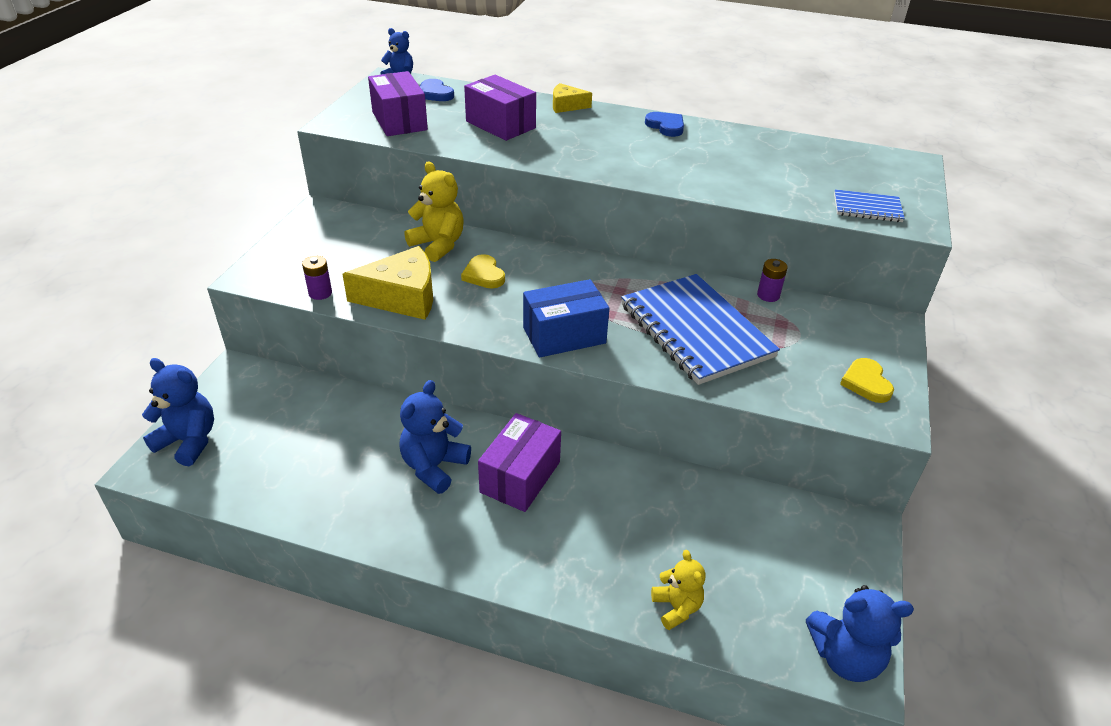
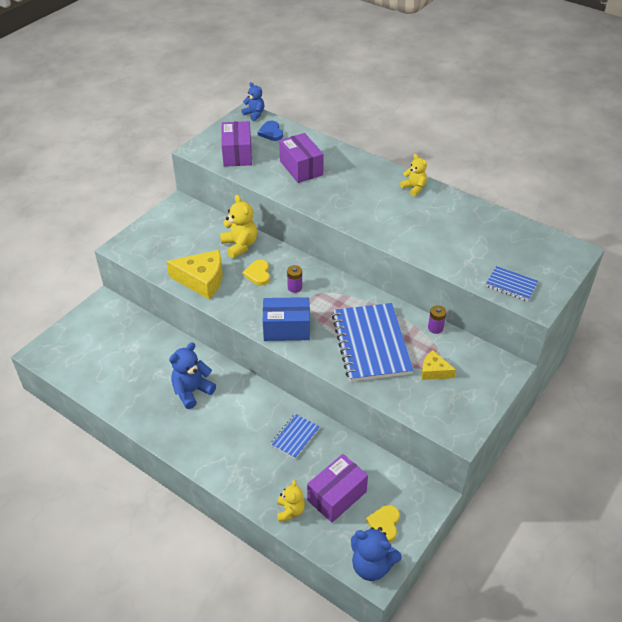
camera: 20 degrees right, 5 degrees up
(188, 441) = (65, 342): blue teddy bear -> none
(320, 293) = (155, 267): purple battery -> purple battery (295, 287)
(520, 477) = (238, 410): purple box -> purple box (337, 496)
(566, 106) = (355, 158): yellow cheese -> yellow cheese (434, 371)
(625, 494) = (295, 437): none -> blue notebook
(666, 126) = (414, 188): blue heart -> yellow teddy bear
(866, 383) = (460, 405): yellow heart -> yellow heart (384, 524)

